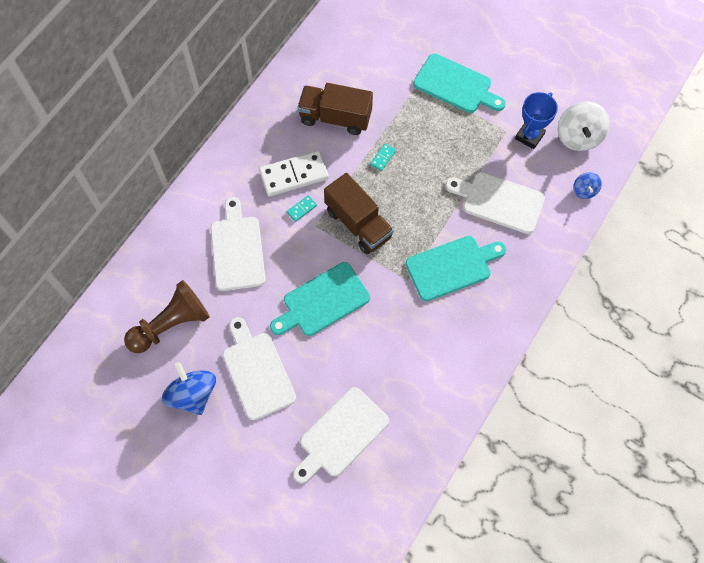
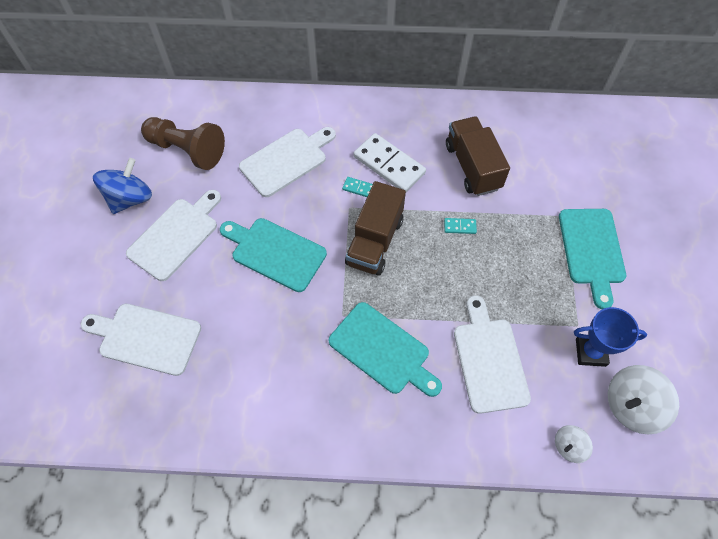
camera: 60 degrees right, 5 degrees down
(584, 190) = (568, 446): blue spinning top -> white spinning top

